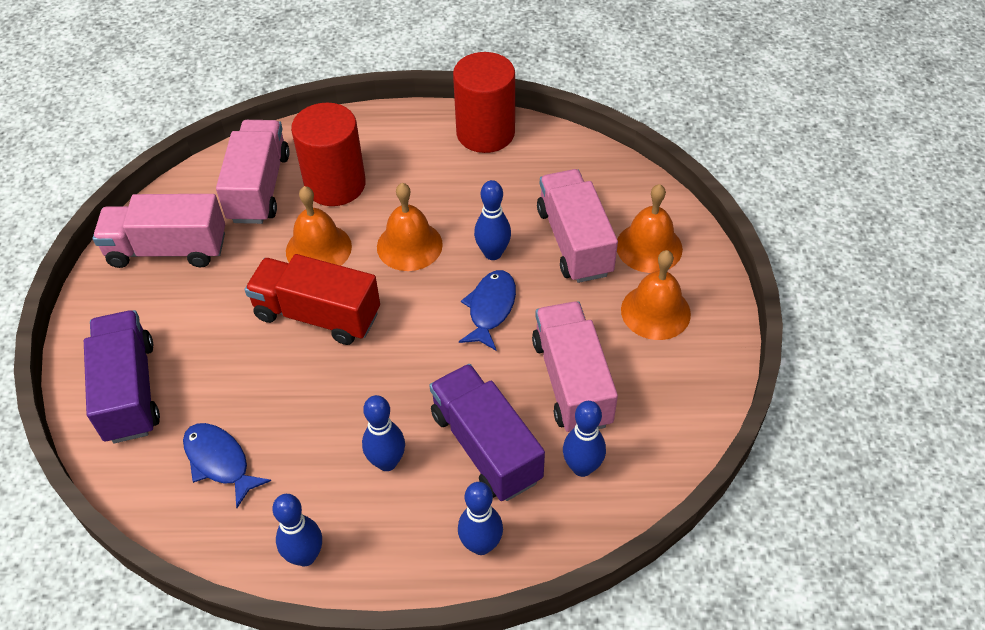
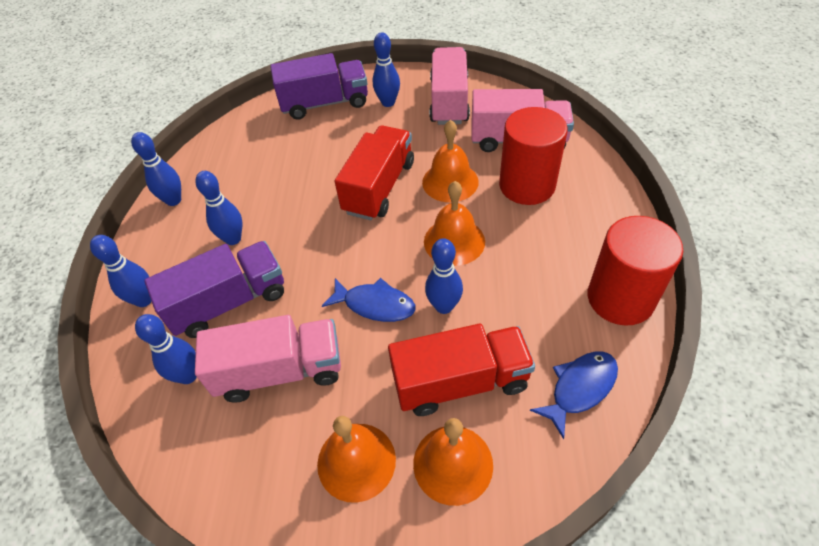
camera: 95 degrees right, 0 degrees up
(151, 315) = (388, 102): none -> blue bowling pin
(219, 462) = (259, 151): blue fish -> blue fish (579, 388)
(574, 241) = (460, 382): pink truck -> red truck

